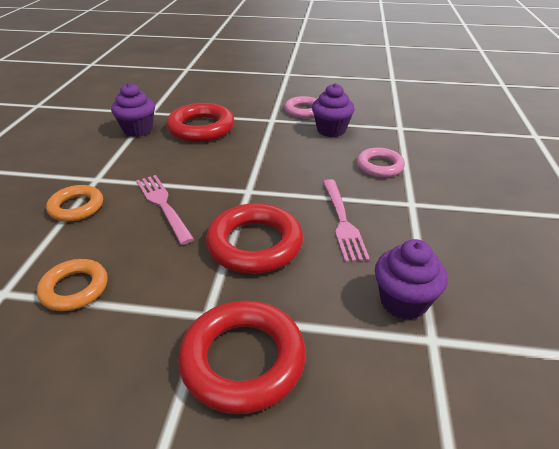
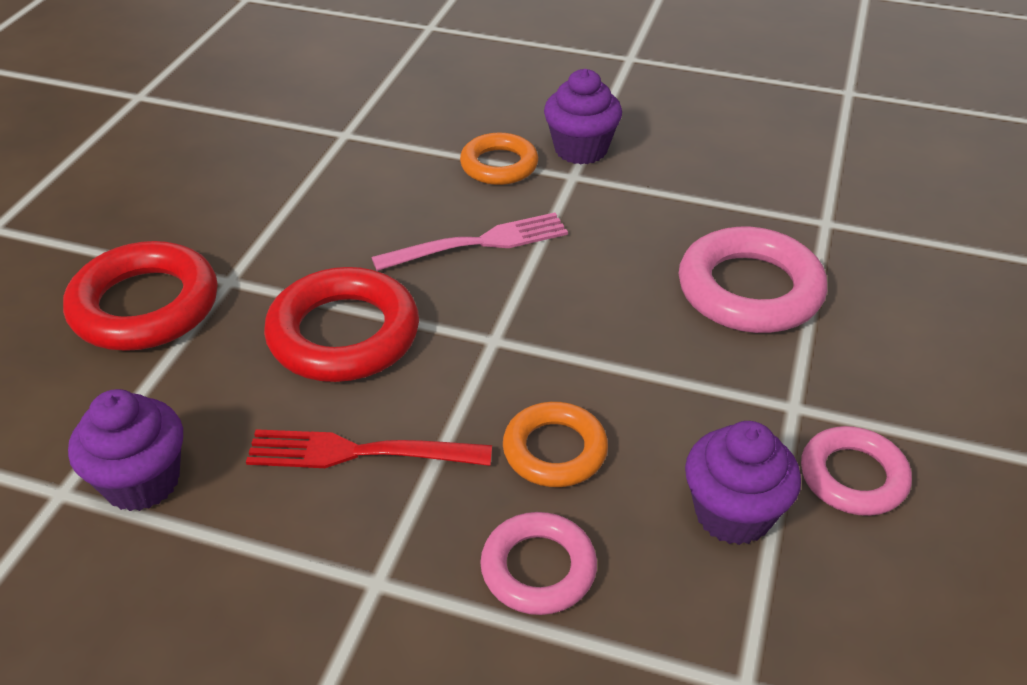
camera: 100 degrees right, 5 degrees up
(75, 288) = (327, 180): orange ring -> orange ring (554, 450)
(138, 130) = (744, 209): purple cupcake -> purple cupcake (581, 149)
(201, 128) = (749, 290): red ring -> pink ring
(342, 221) = (359, 452): pink fork -> red fork

